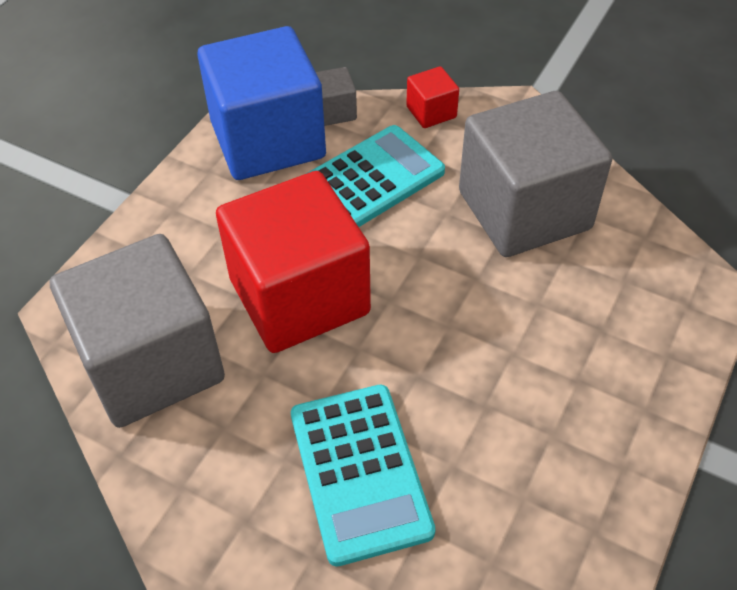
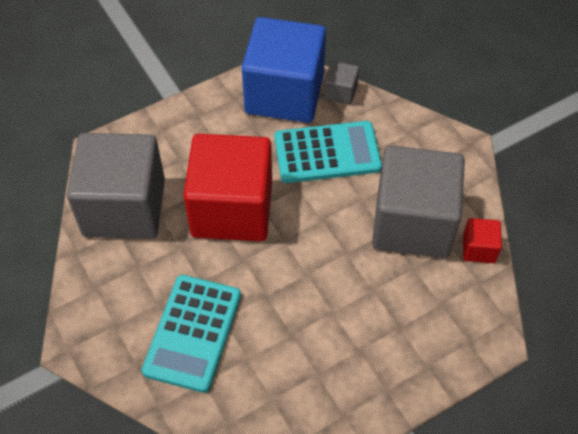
camera: 30 degrees right, 5 degrees up
(431, 112) = (404, 123): red cube -> red cube (478, 249)

